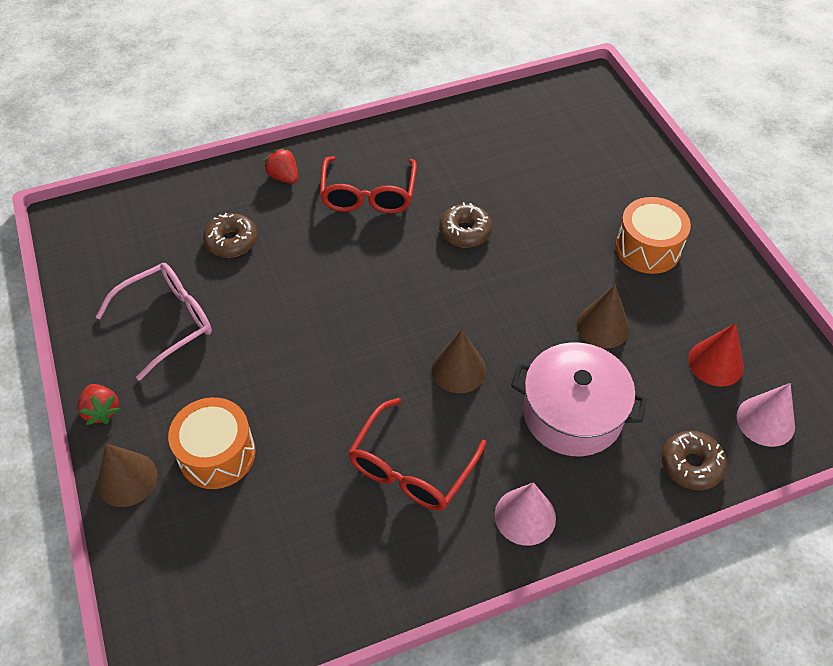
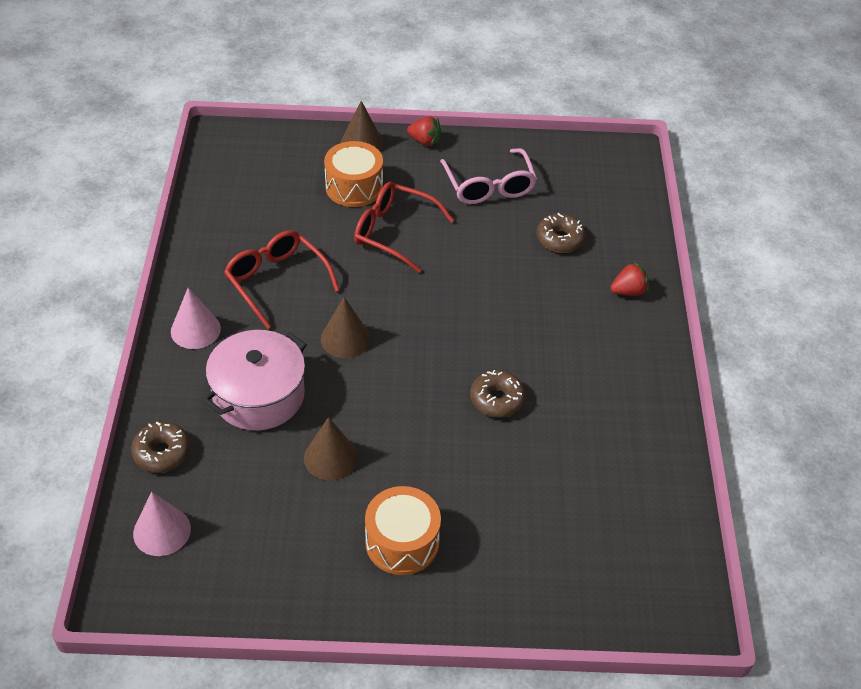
camera: 110 degrees right, 5 degrees down
(102, 411) = (424, 141): red strawberry -> red strawberry turned 150 degrees counterclockwise
(368, 195) = (578, 344): red glasses -> red glasses (393, 232)
(715, 363) = (240, 526): red cone -> none

